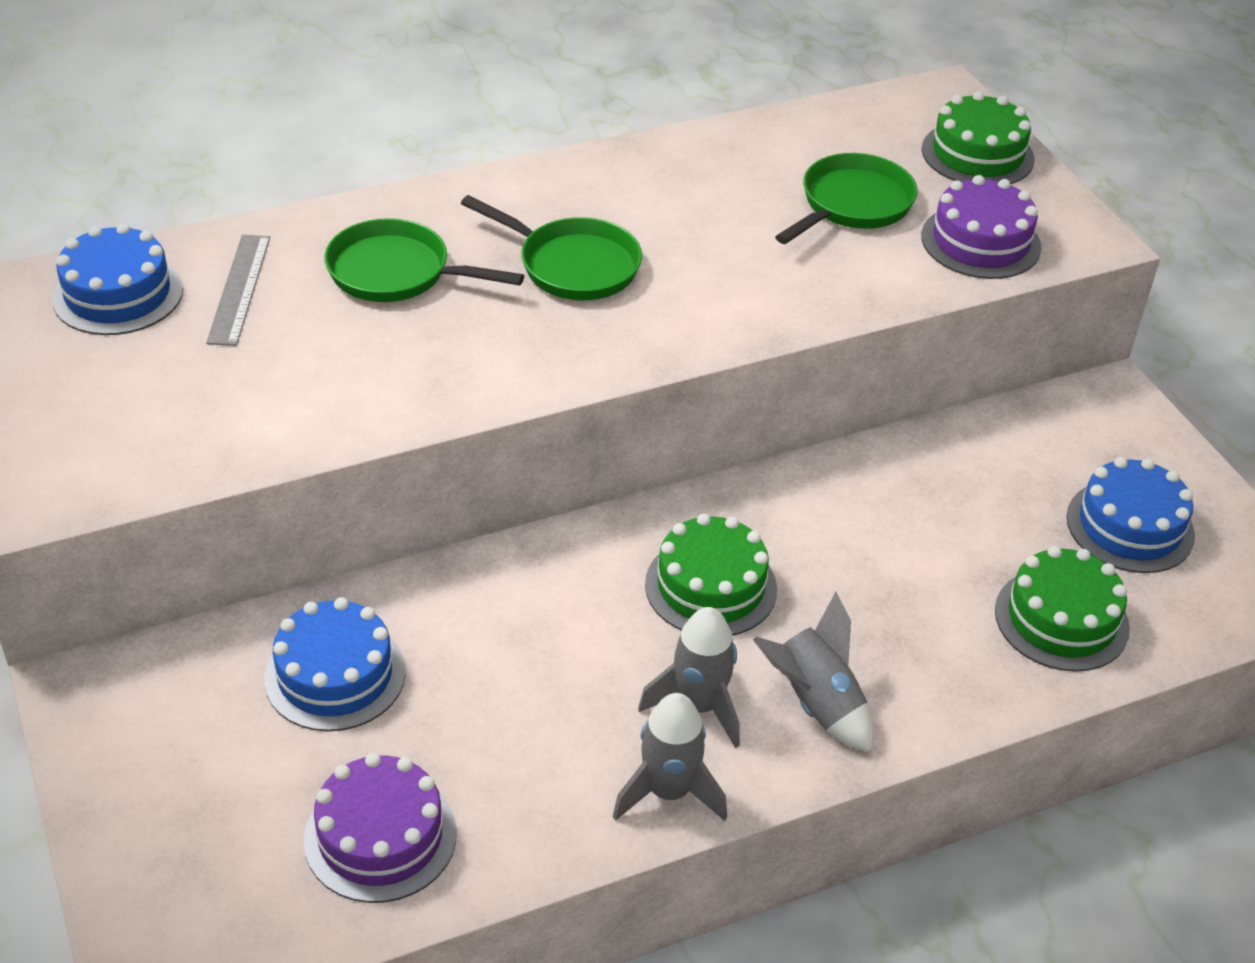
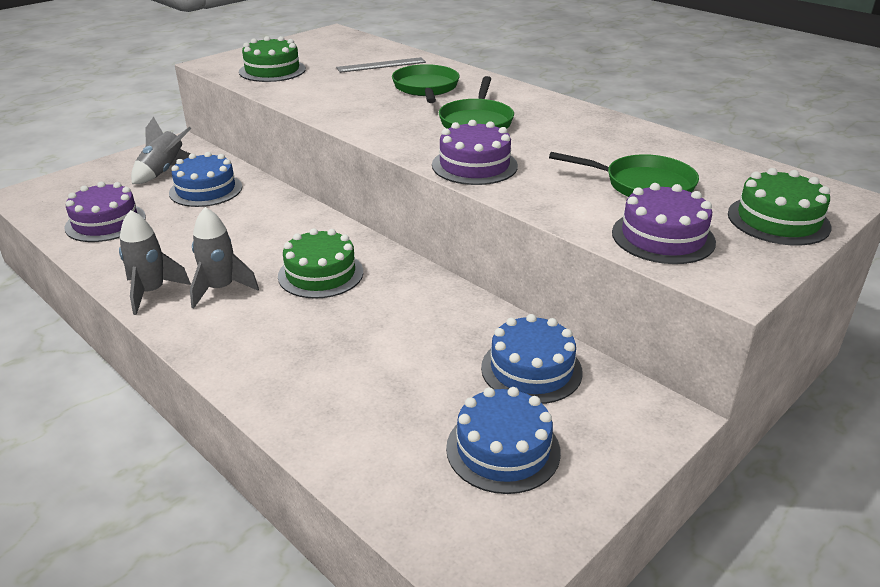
camera: 70 degrees right, 10 degrees down
(118, 294) = (357, 49): blue cake -> blue cake (531, 369)
(723, 314) = (474, 165): none -> purple cake
(815, 703) = (238, 329): grey rocket -> grey rocket (163, 172)
(1061, 619) = (369, 425): green cake -> green cake (272, 70)

